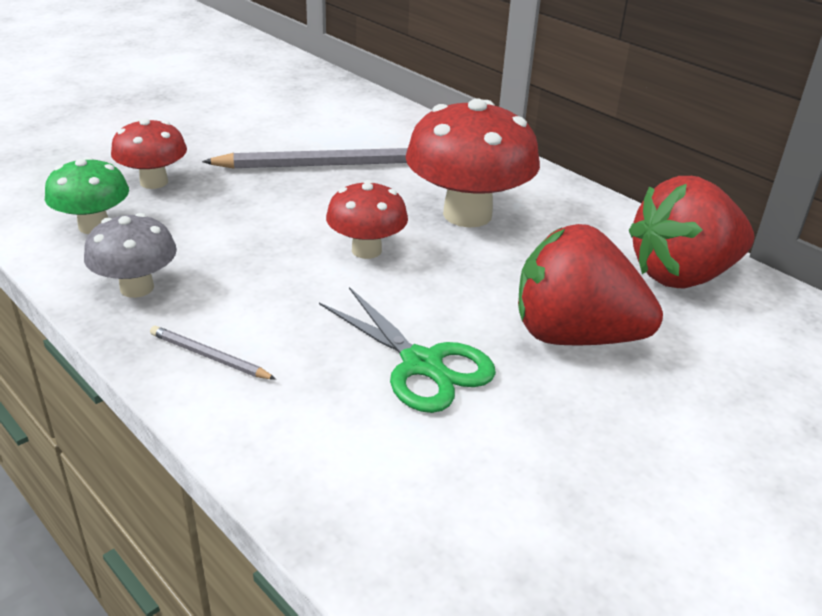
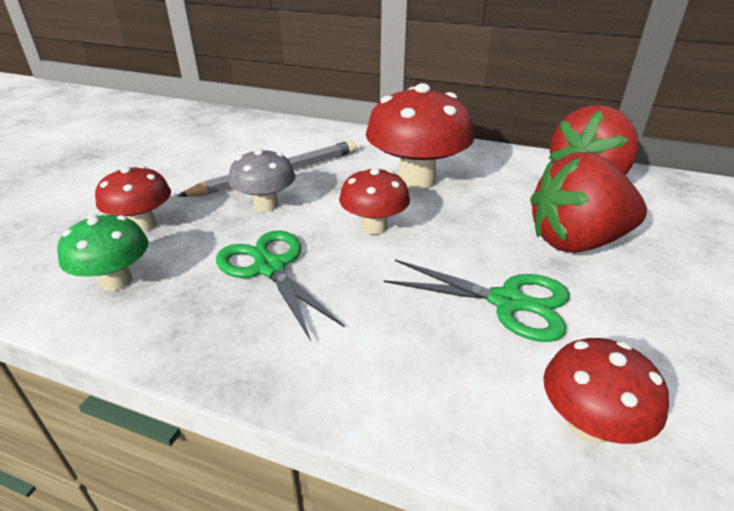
camera: 25 degrees left, 0 degrees up
(137, 288) = (209, 324): grey mushroom -> grey mushroom (266, 205)
(209, 357) = (337, 364): grey pencil -> none
(229, 257) = (269, 267): none -> green scissors
(374, 486) = (588, 425): none -> red mushroom

